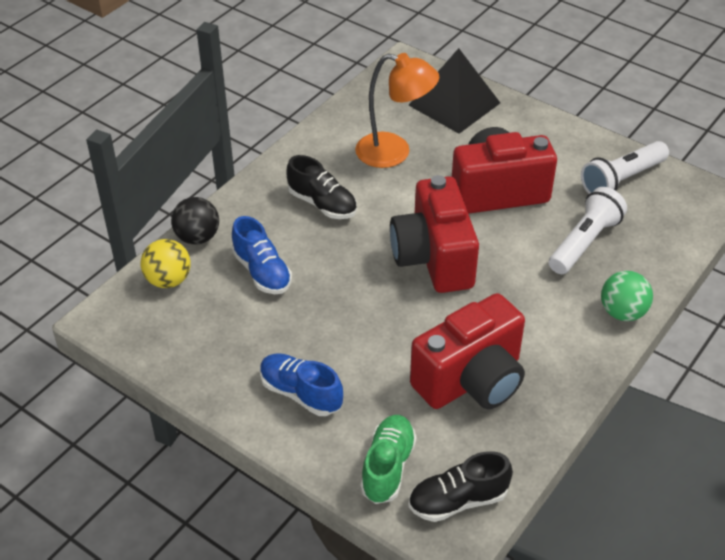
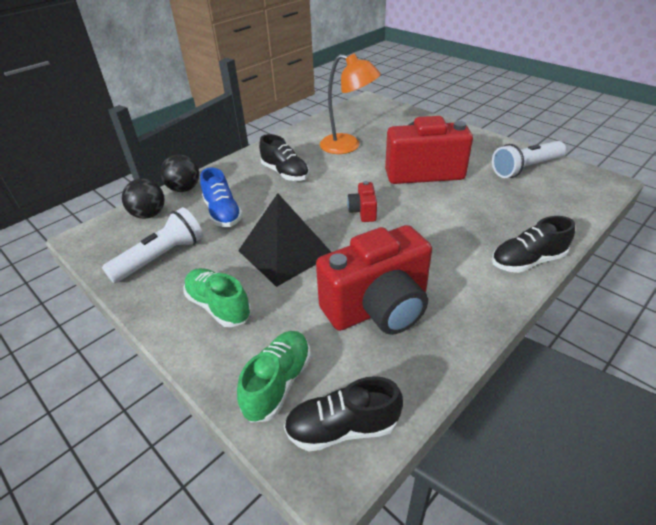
camera: 10 degrees right, 5 degrees down
(168, 280) = (149, 214): yellow ball -> black ball
(301, 393) = (219, 306): blue shoe -> green shoe
(433, 258) = (363, 212): red camera -> red camera, size x0.44
(454, 104) = (398, 121): black pyramid -> black pyramid (285, 252)
(584, 242) = (493, 207): white flashlight -> white flashlight (161, 257)
(622, 312) = (527, 261): green ball -> black shoe

